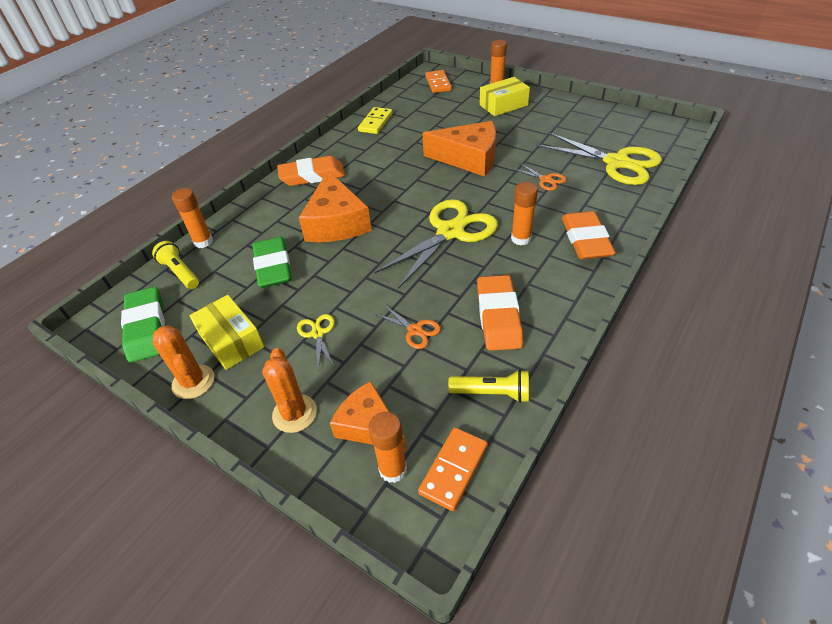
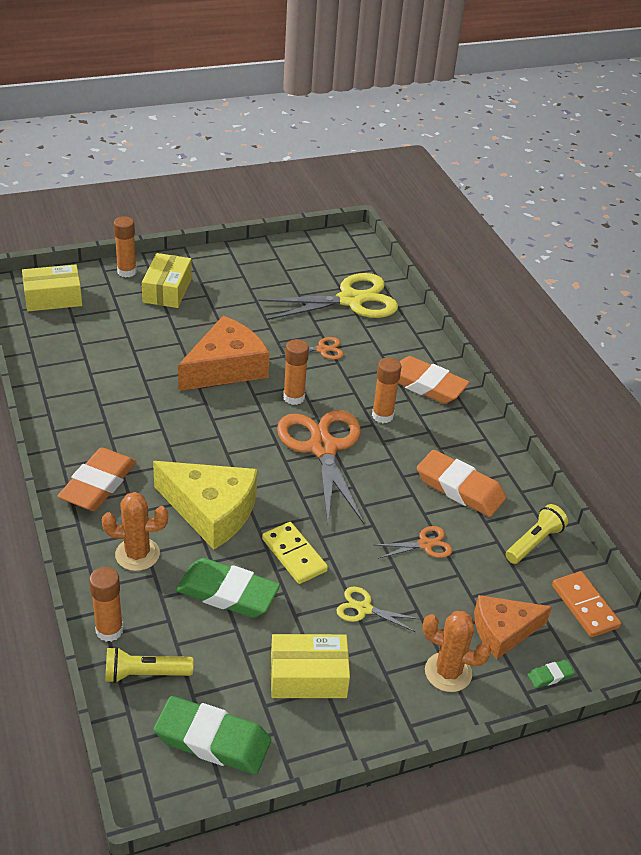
camera: 60 degrees left, 5 degrees down
(193, 382) = (338, 730): orange cactus -> orange cactus (137, 554)
(336, 222) = (211, 511): orange cheese -> yellow cheese
(346, 485) = (550, 676): none -> green eraser
(375, 122) = (61, 383): yellow domino -> yellow domino (294, 555)
(393, 469) = (557, 640): orange glue stick -> orange glue stick (294, 397)
(438, 83) = (53, 298): orange domino -> yellow box
(450, 231) = (322, 447): yellow scissors -> orange scissors

